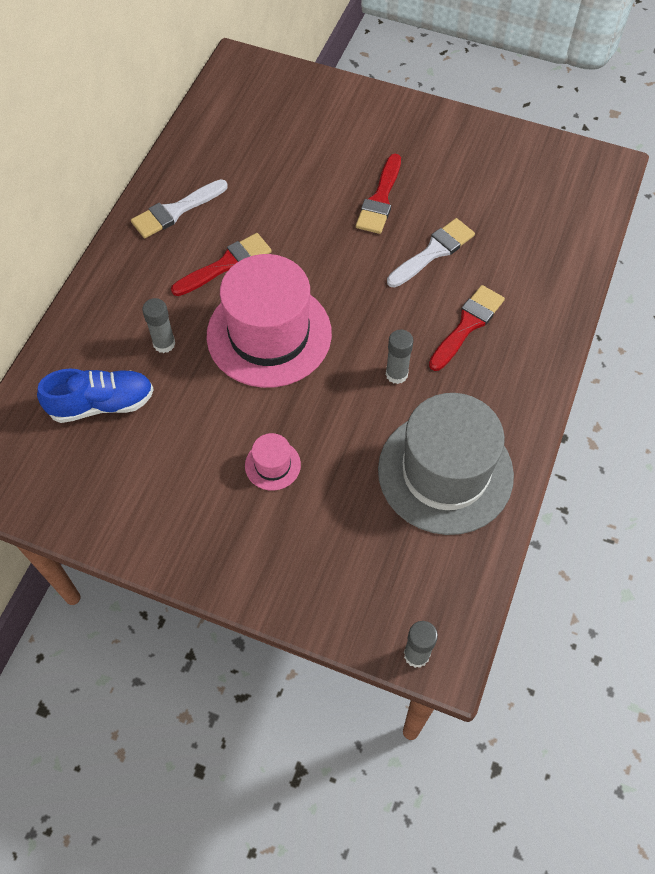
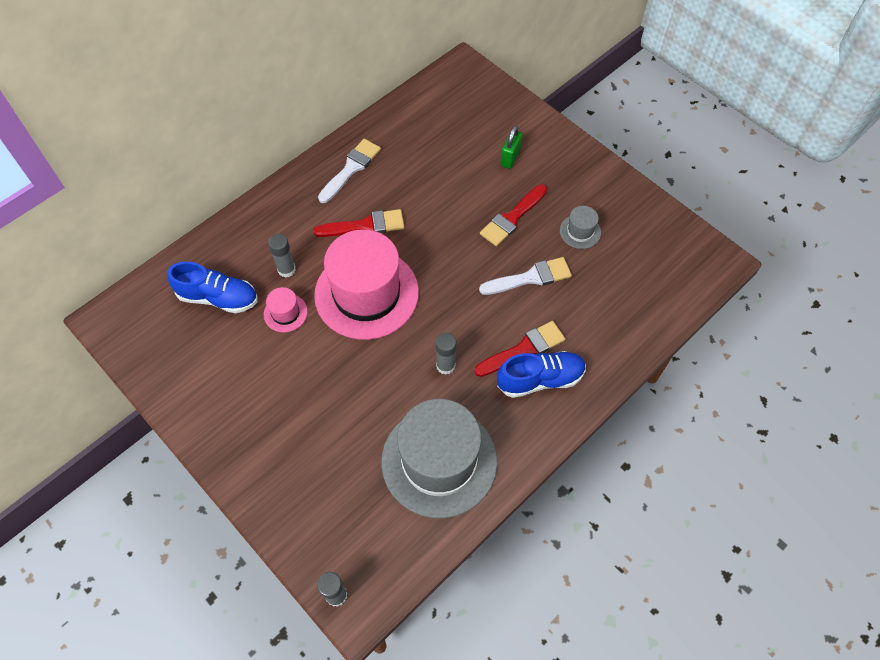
camera: 25 degrees right, 0 degrees up
(175, 211) = (351, 169): white brush -> white brush turned 135 degrees clockwise
(272, 465) = (313, 397): pink hat -> pink hat (285, 313)
(343, 139) = (510, 158): none -> green padlock
(457, 187) = (580, 231): none -> grey hat
(501, 348) = (540, 379): none -> blue shoe

